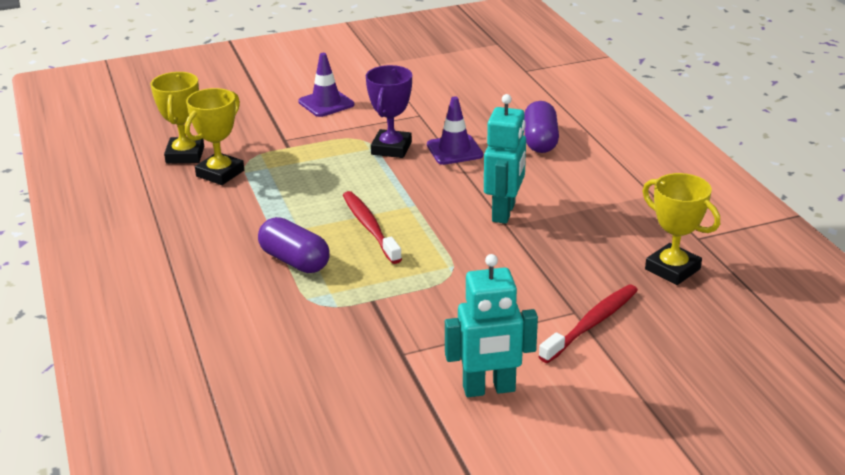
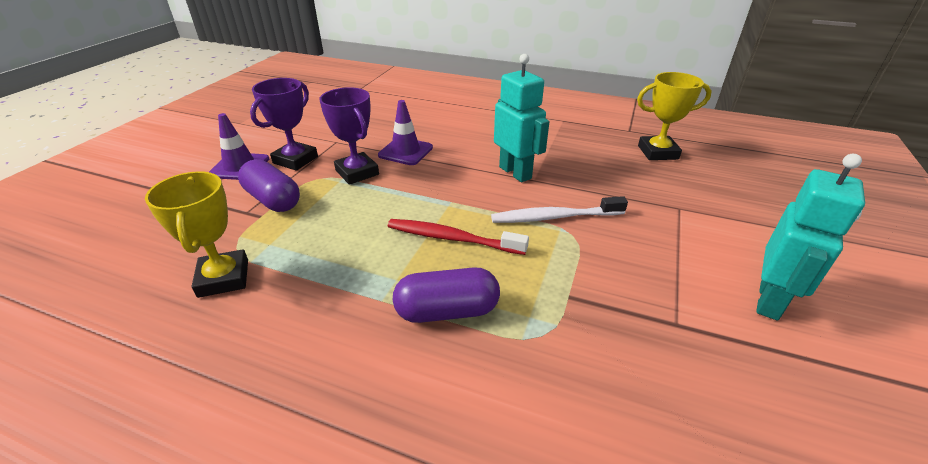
camera: 50 degrees left, 5 degrees up
(185, 155) = (147, 284): yellow trophy -> none
(368, 116) = (295, 160): none -> purple trophy
(463, 257) = (554, 217): none -> white toothbrush
(540, 141) = (447, 121): purple capsule -> purple capsule (273, 200)
(591, 324) = (702, 209): red toothbrush -> none

